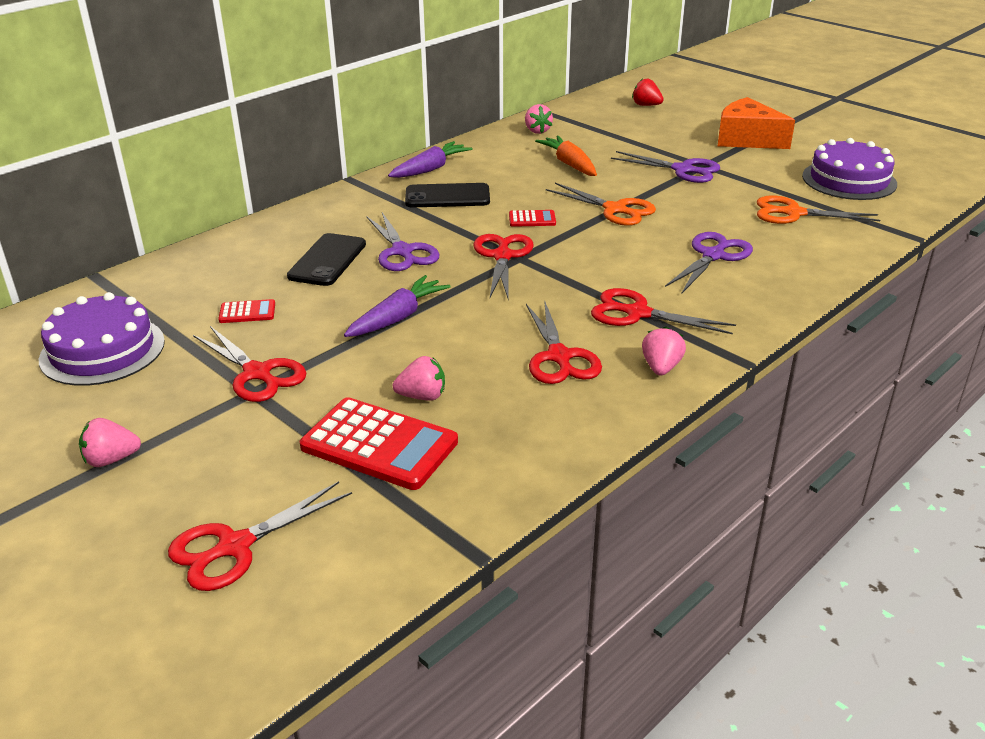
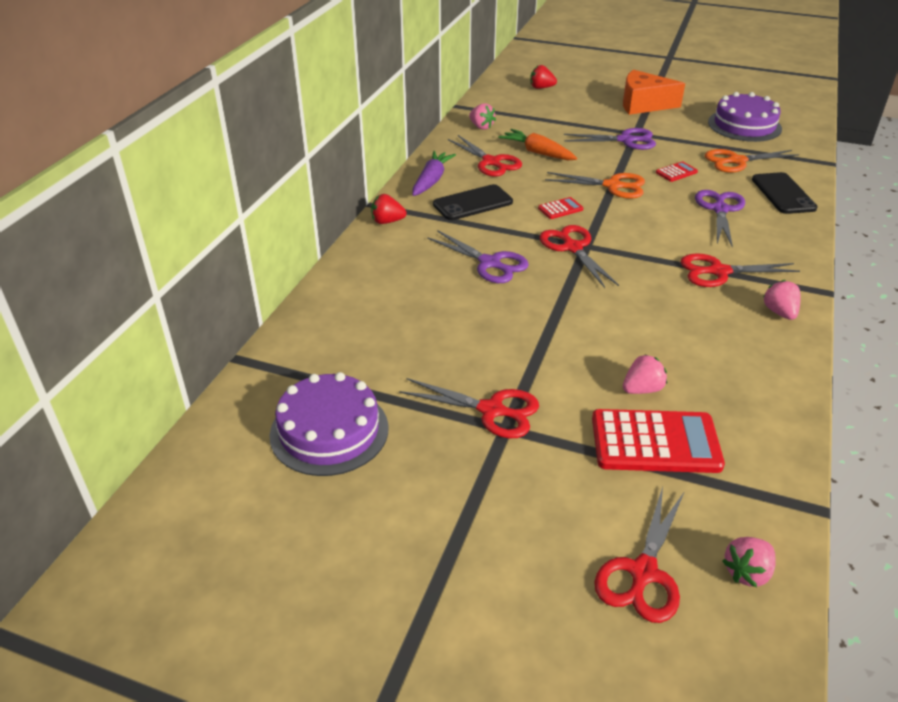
camera: 25 degrees left, 5 degrees up
(111, 459) = (455, 533): pink strawberry -> pink strawberry (747, 572)
(247, 312) = (420, 355): red calculator -> red calculator (676, 172)
(327, 260) = (436, 287): black phone -> black phone (783, 194)
(346, 196) = (387, 221): none -> red strawberry
(398, 317) = (550, 325): purple carrot -> none
(559, 357) = (703, 324): red scissors -> red scissors (491, 162)

